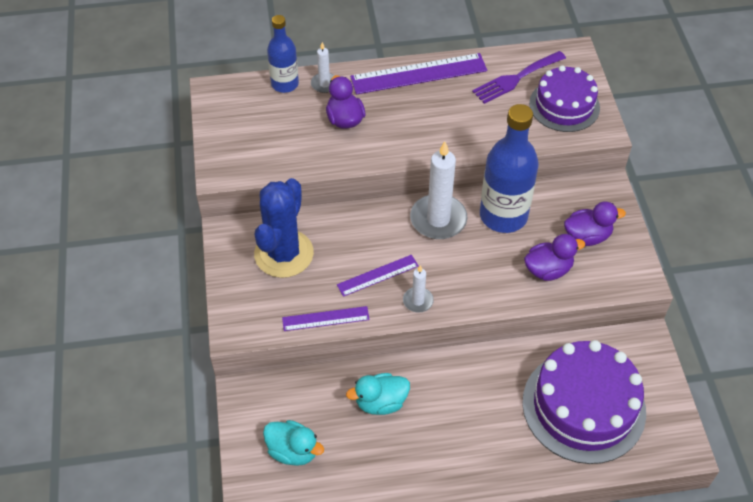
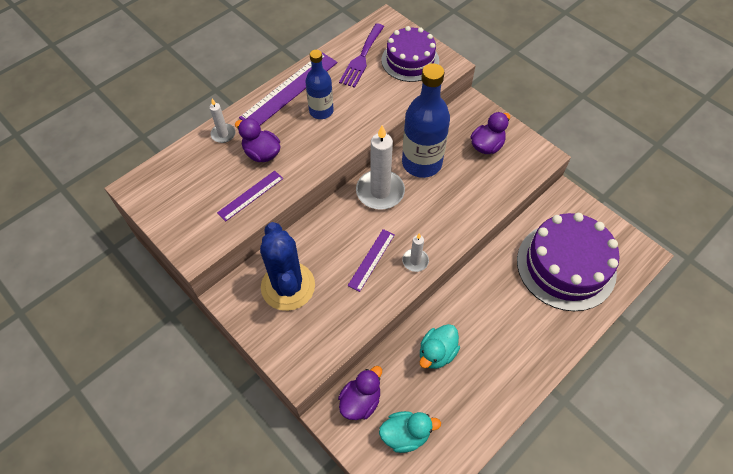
camera: 35 degrees left, 5 degrees up
(285, 84) = (191, 151): blue bottle -> blue bottle (321, 111)
(325, 319) = (360, 317): purple ruler -> purple ruler (250, 195)
(548, 270) = (482, 184): purple duck -> purple duck (360, 401)

